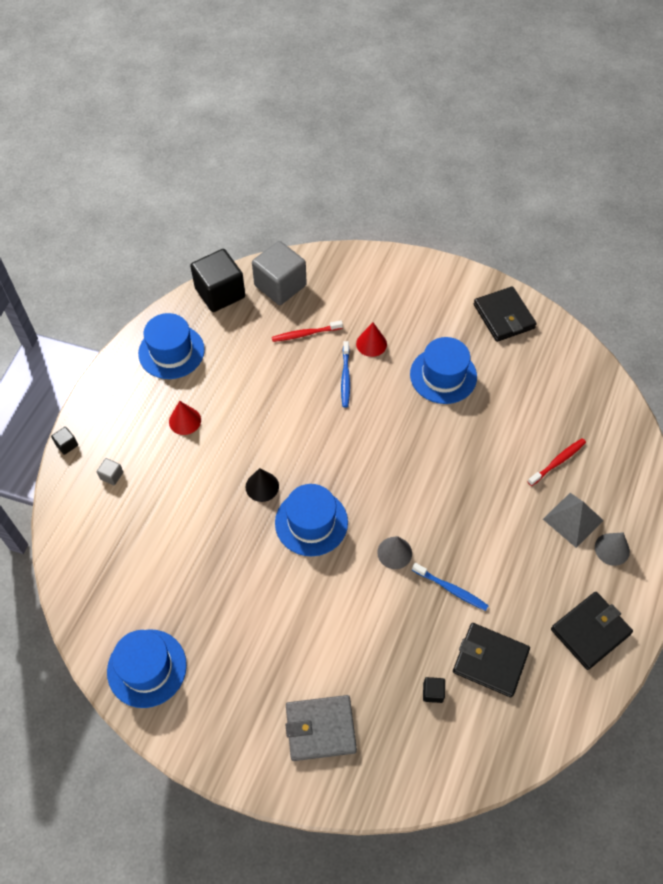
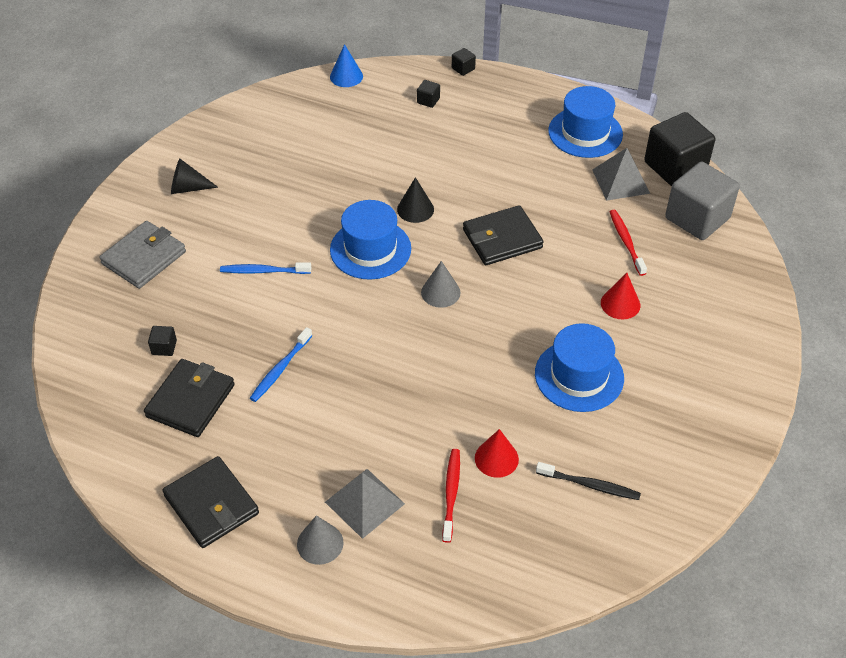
camera: 90 degrees right, 10 degrees down
(62, 552) = (346, 76): none -> blue cone
(111, 475) = (428, 100): grey cube -> black cube
(147, 668) = (225, 137): blue hat -> none
(185, 421) = (496, 147): red cone -> red cone (496, 458)
(222, 697) = (188, 188): none -> black cone
(235, 331) = (620, 181): none -> grey pyramid
(320, 729) = (144, 257): grey wallet -> grey wallet turned 45 degrees clockwise
(345, 377) = (566, 278): blue toothbrush -> blue toothbrush (264, 271)
(394, 552) = (329, 319): grey cone -> grey cone (440, 292)
(504, 316) = (689, 451): black wallet -> black wallet (502, 239)
(539, 376) = (589, 485): none -> black toothbrush
(557, 462) = (451, 494): red toothbrush -> red toothbrush turned 135 degrees counterclockwise

